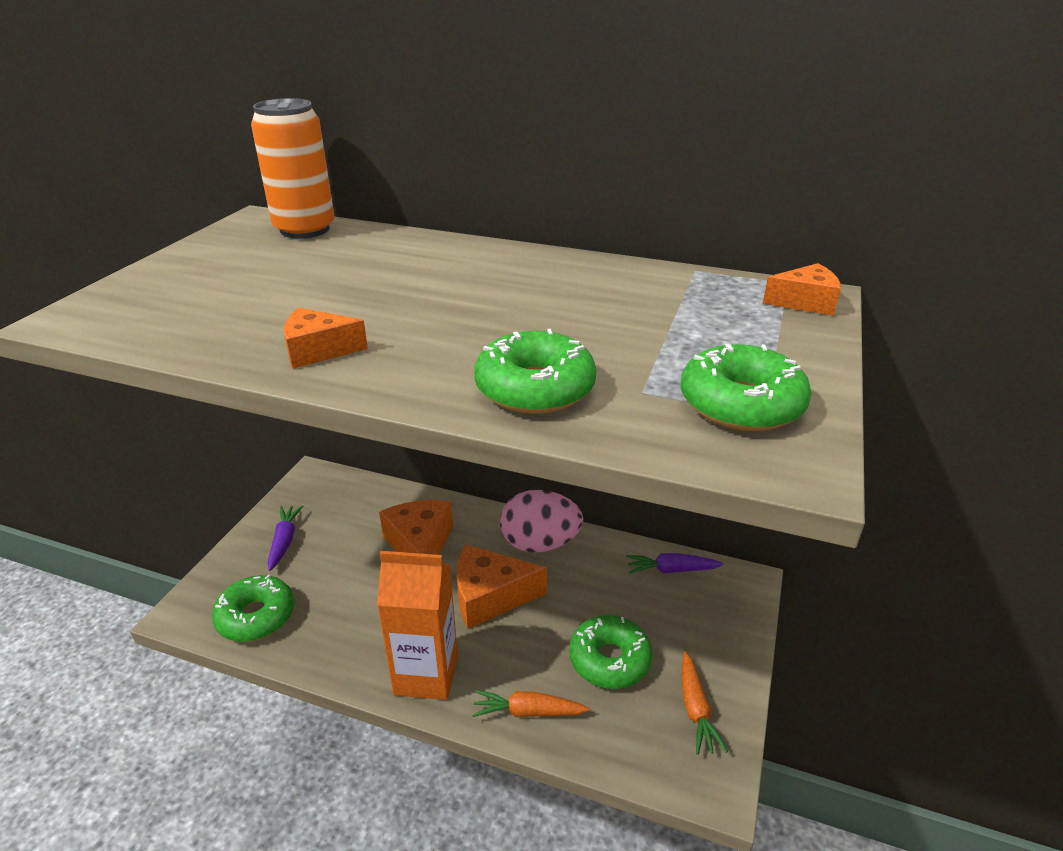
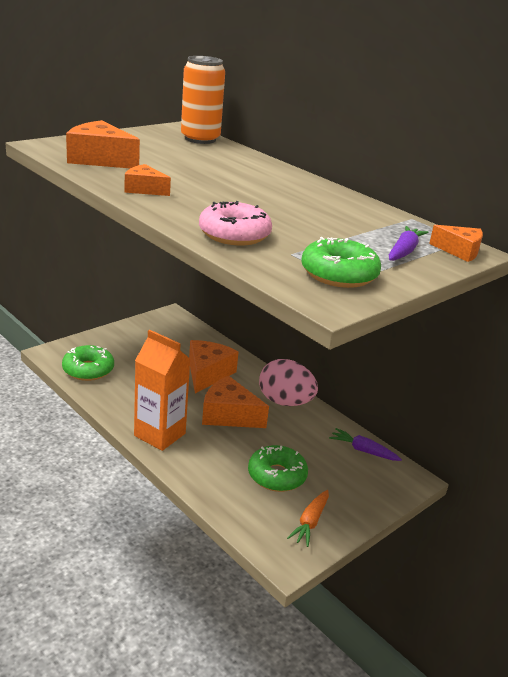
camera: 25 degrees right, 5 degrees down
(192, 316) = (100, 159): none -> orange cheese
(284, 541) = (130, 341): purple carrot -> purple carrot (404, 251)
(528, 711) = (204, 477): orange carrot -> none
(535, 388) = (234, 235): green donut -> pink donut

